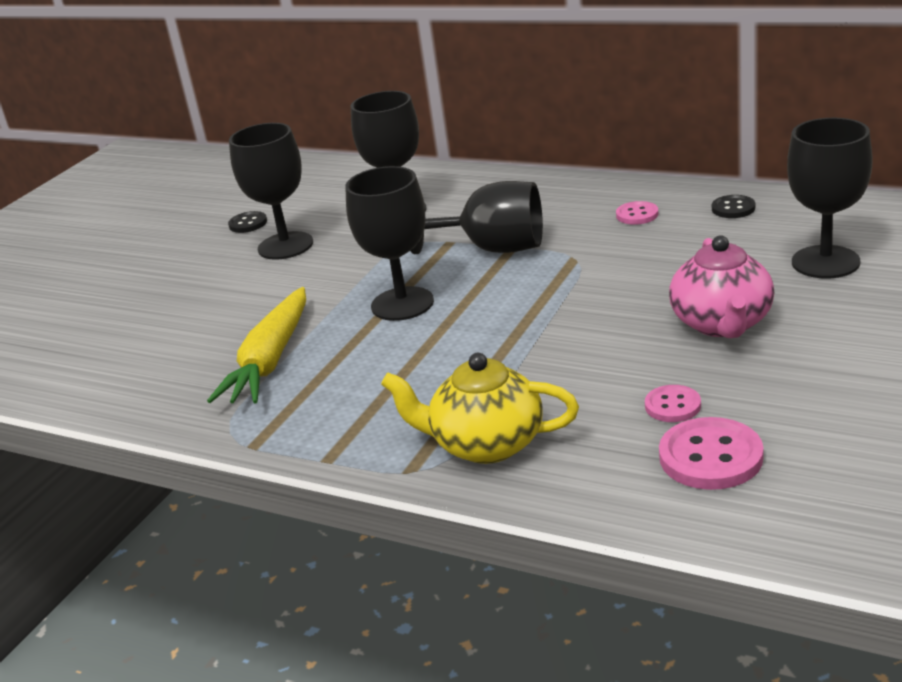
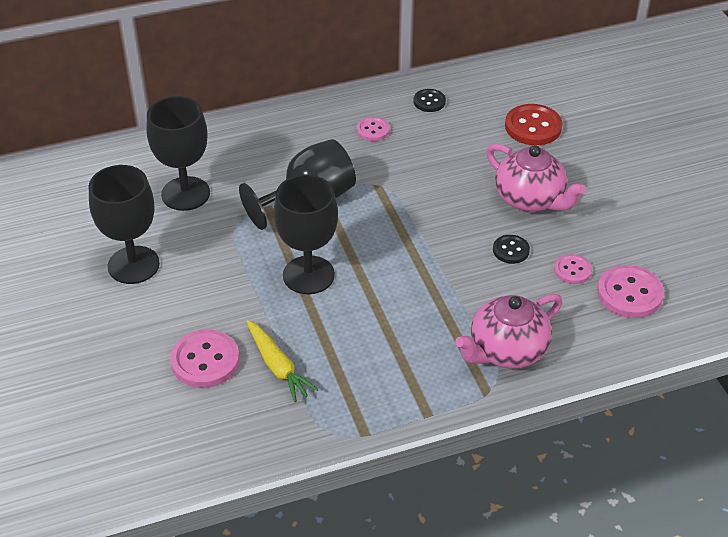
camera: 50 degrees left, 15 degrees up
(227, 331) = (205, 360): none -> pink button
(248, 224) = (62, 258): black button -> black button (511, 250)
(270, 360) = (278, 367): yellow carrot -> yellow carrot, size x0.66
(486, 444) = (507, 350): yellow teapot -> pink teapot
(825, 262) = (533, 127): black goblet -> red button

